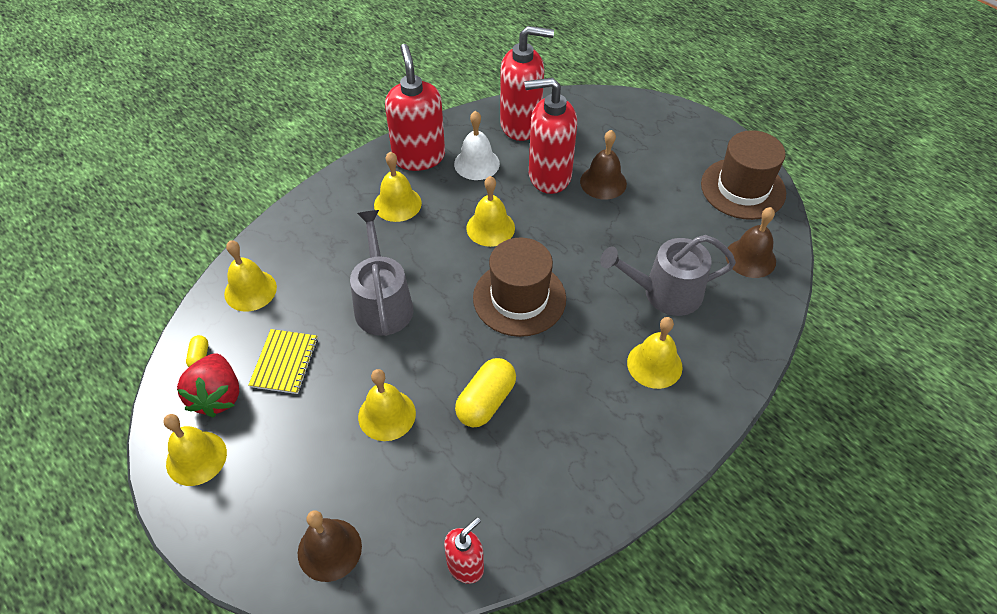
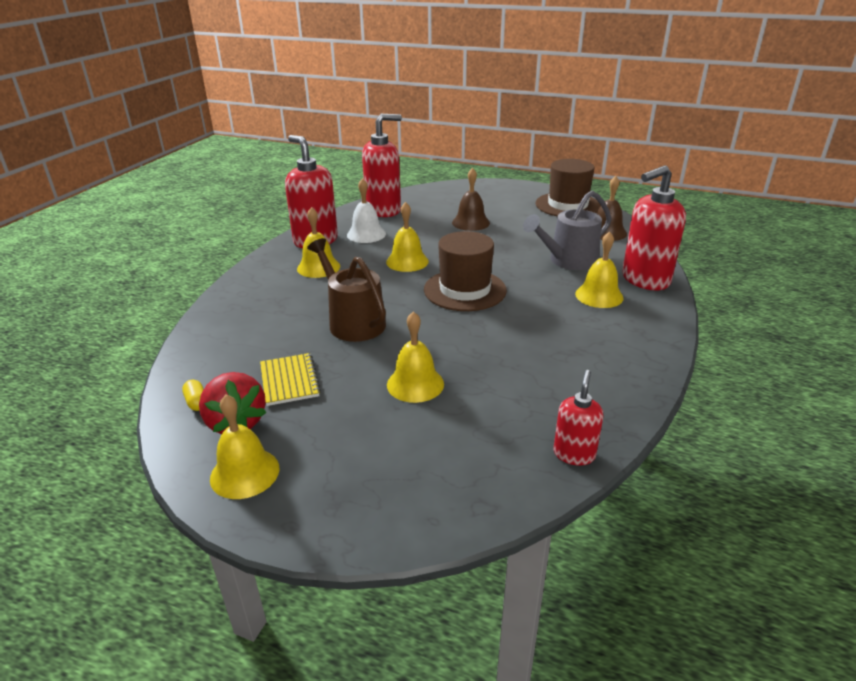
camera: 25 degrees left, 20 degrees down
(250, 290) = (219, 346): yellow bell -> none
(329, 549) = (440, 490): brown bell -> none
(383, 304) = (353, 322): grey watering can -> brown watering can
(486, 401) = (493, 351): yellow capsule -> none
(549, 176) = (428, 228): red soap dispenser -> red soap dispenser (645, 280)

